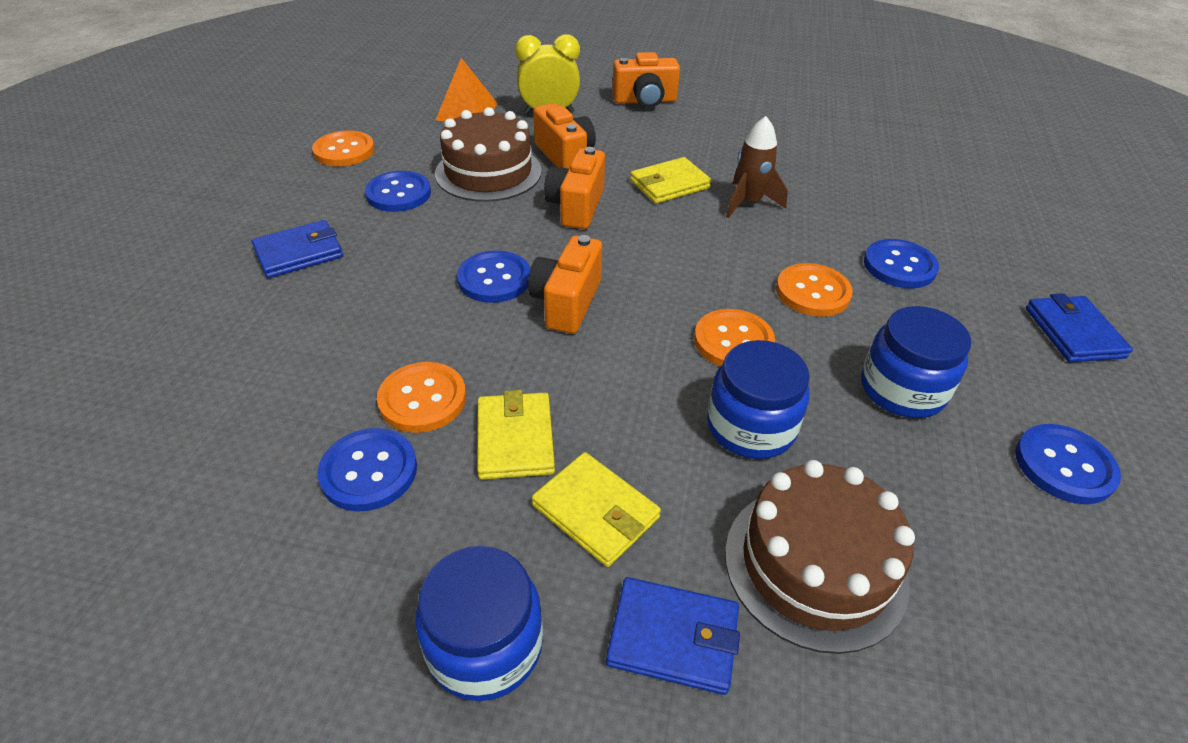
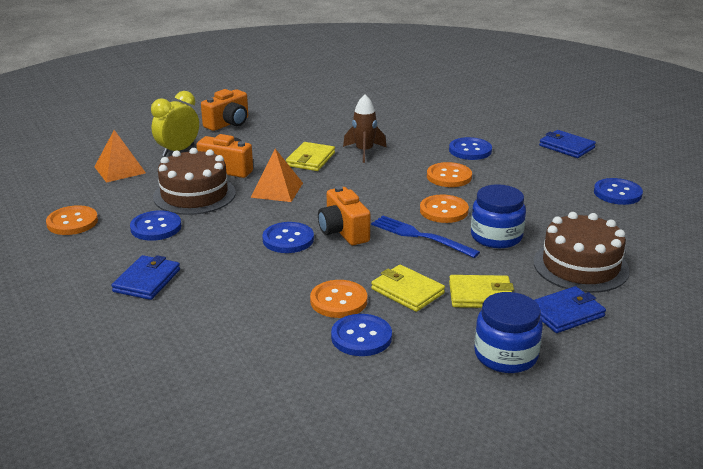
camera: 40 degrees left, 15 degrees down
(576, 207) = (277, 190): orange camera -> orange pyramid
(647, 362) = (419, 236): none -> blue fork
(902, 389) = (533, 196): blue jar -> none

